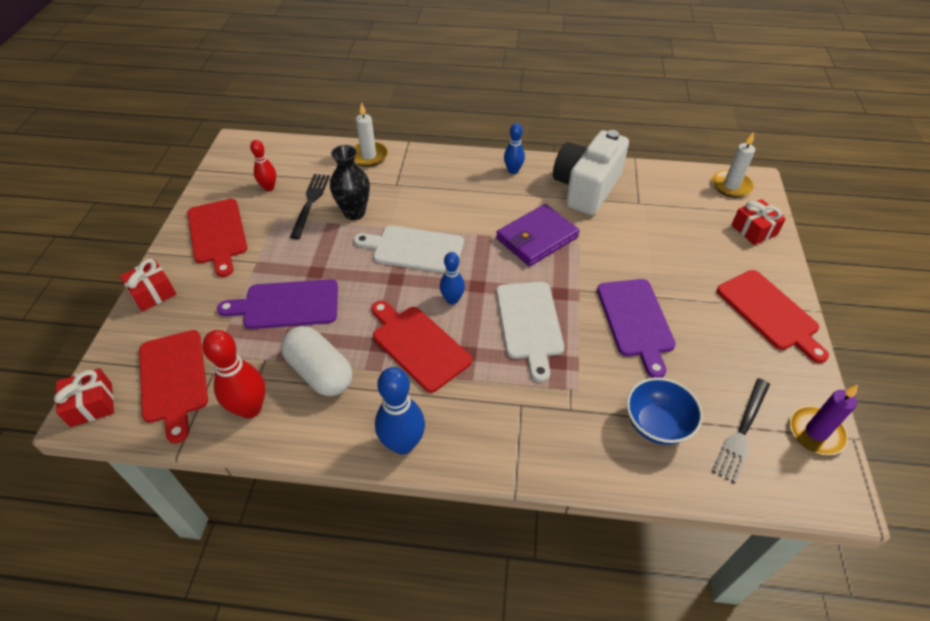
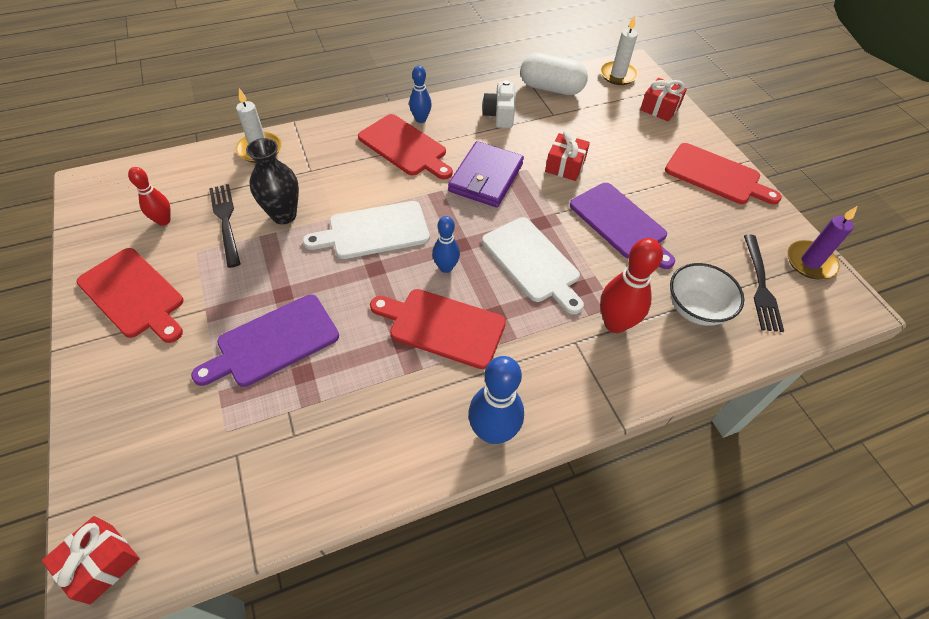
camera: 30 degrees left, 5 degrees up
(153, 293) = (94, 395): red gift -> red gift (565, 166)
(173, 379) = (191, 483): red cutting board -> red cutting board (404, 147)
(250, 408) = (307, 472): red bowling pin -> red bowling pin (615, 323)
(320, 372) = (359, 398): white capsule -> white capsule (551, 88)
(586, 188) = (499, 115): white camera -> white camera, size x0.53
(657, 424) = (695, 308): blue bowl -> white bowl

